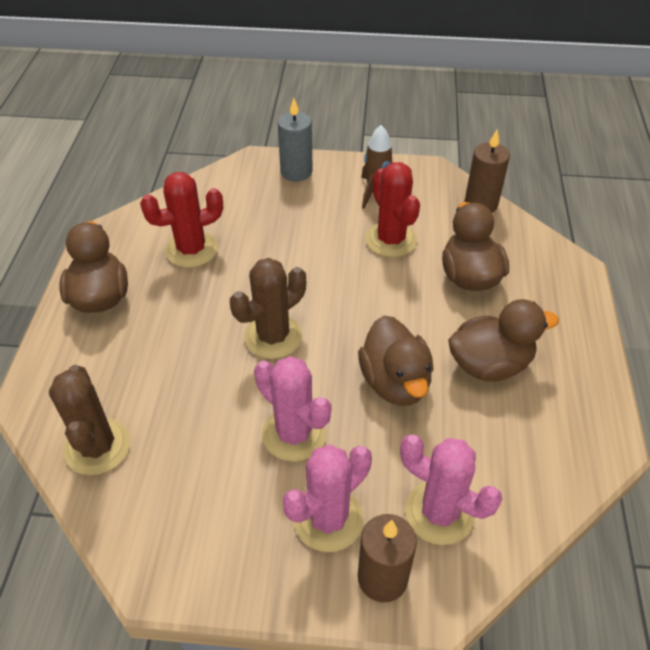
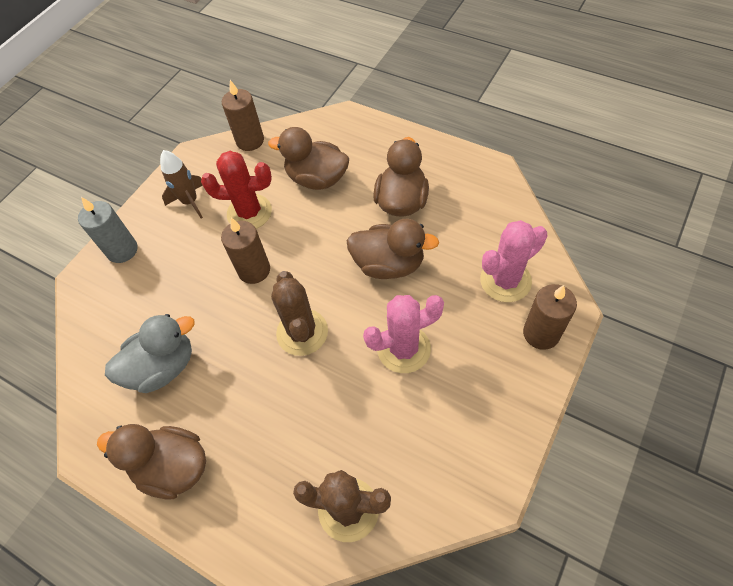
camera: 60 degrees left, 10 degrees up
(191, 250) = (163, 367): red cactus -> grey duck
(325, 271) = (254, 270): none -> brown candle
(328, 519) = (485, 351): pink cactus -> none

